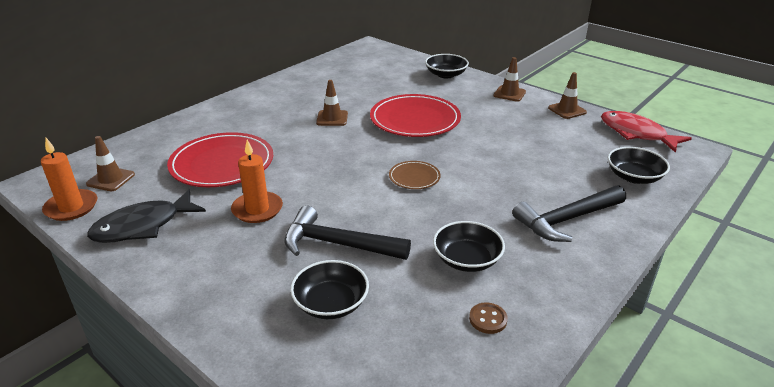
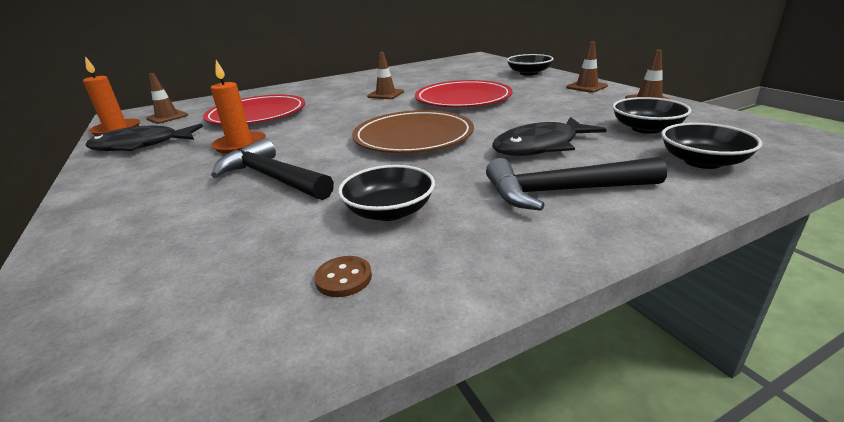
camera: 25 degrees right, 5 degrees down
(331, 303) = (196, 225): black bowl -> black bowl (646, 128)
(414, 177) = (413, 137): brown plate -> brown plate, size x2.05
(523, 175) = (541, 146): none -> black fish
(636, 133) = (735, 124): red fish -> none

